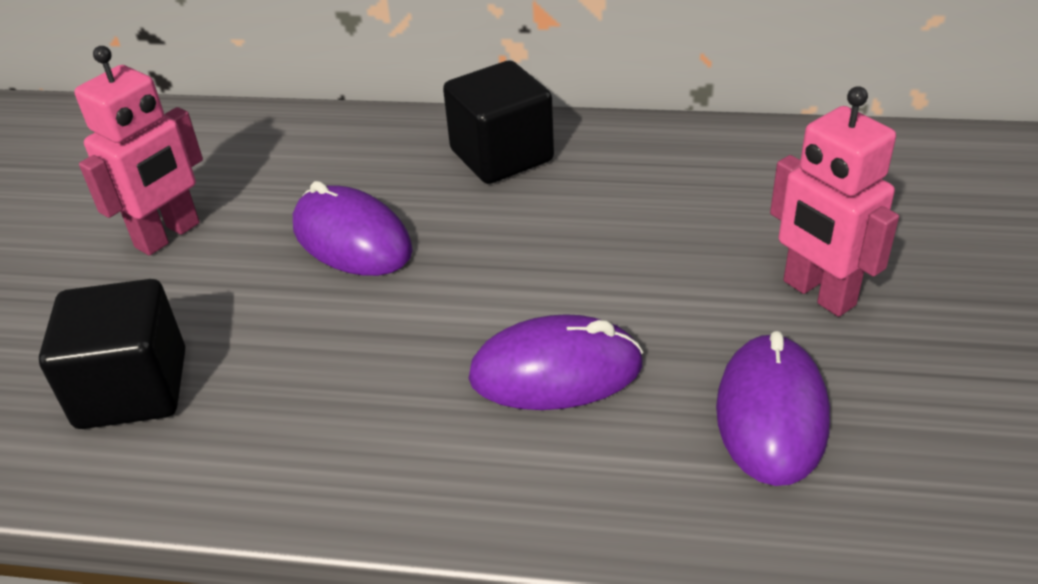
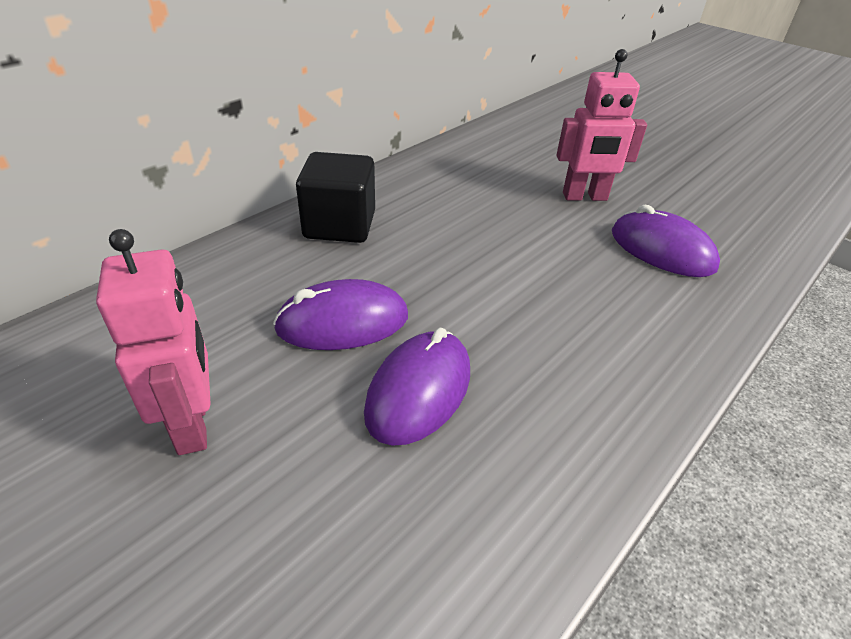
camera: 60 degrees left, 0 degrees up
(132, 389) = (389, 533): black cube -> none
(556, 371) = (572, 299): purple mouse -> purple mouse (419, 391)

